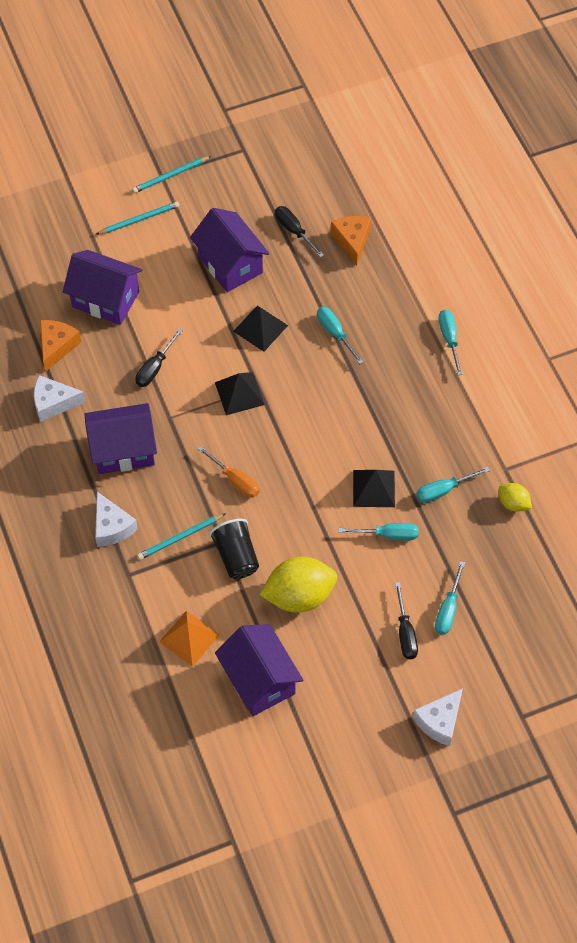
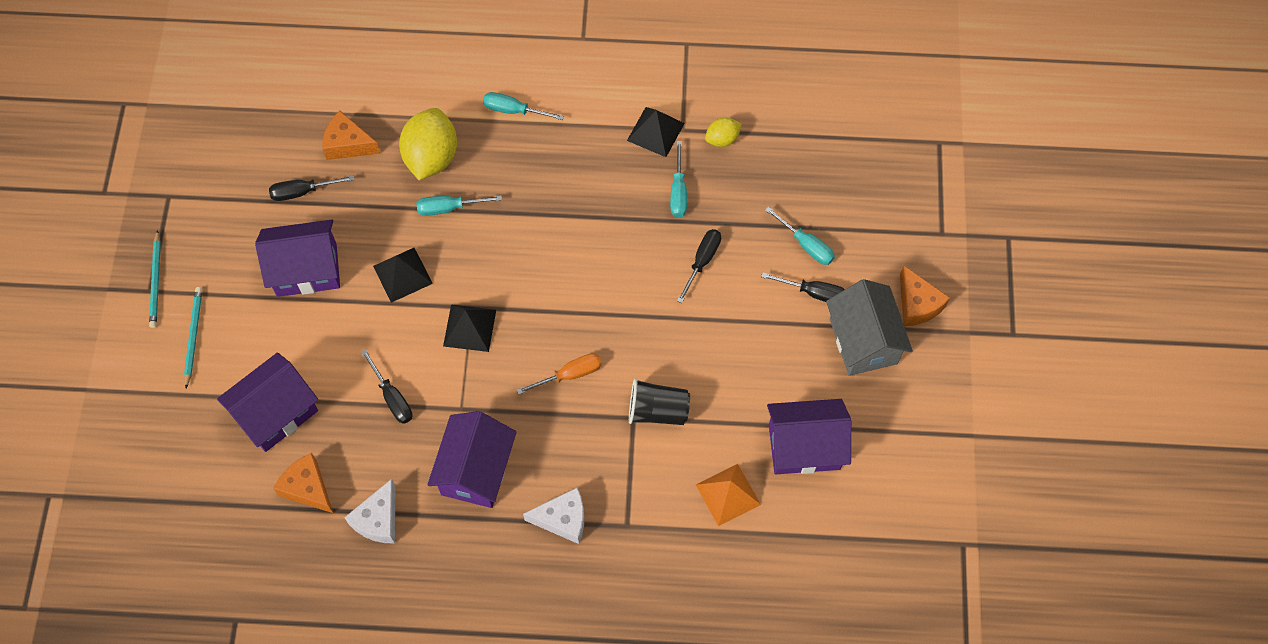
camera: 65 degrees left, 5 degrees up
(180, 537) = (609, 456): turquoise pencil -> none
(299, 596) = (729, 370): yellow lemon -> yellow lemon (431, 157)
(373, 488) = (644, 251): black pyramid -> black pyramid (655, 132)
(381, 690) = (863, 341): none -> grey house
(388, 535) = (702, 261): turquoise screwdriver -> black screwdriver
(439, 721) = (917, 304): white cheese -> orange cheese

